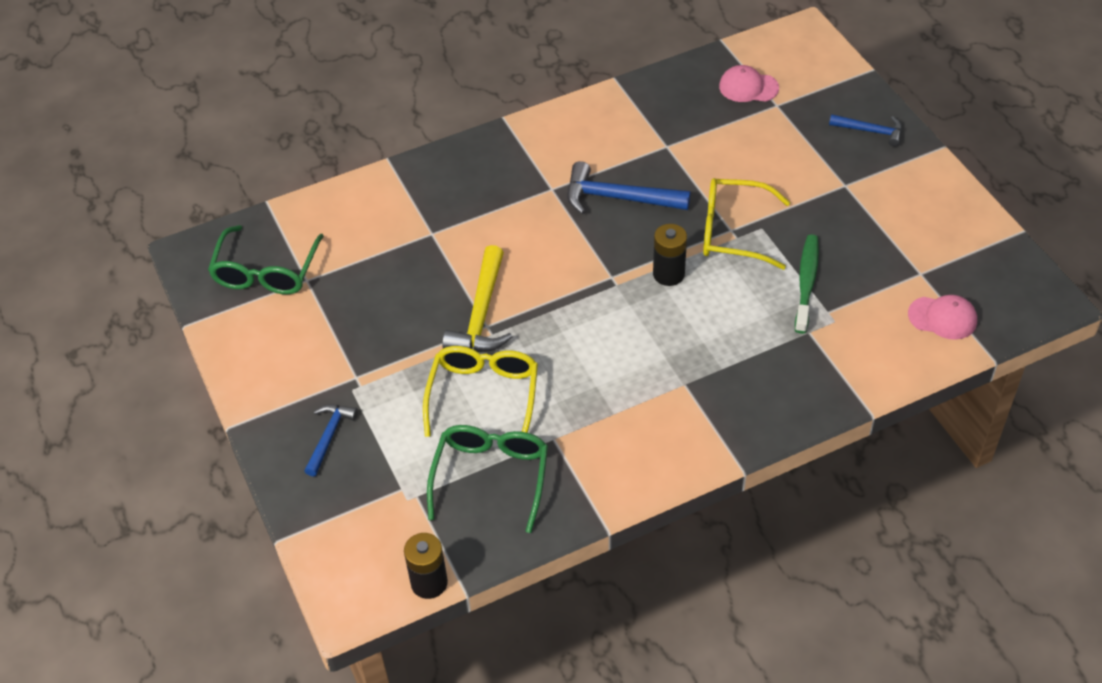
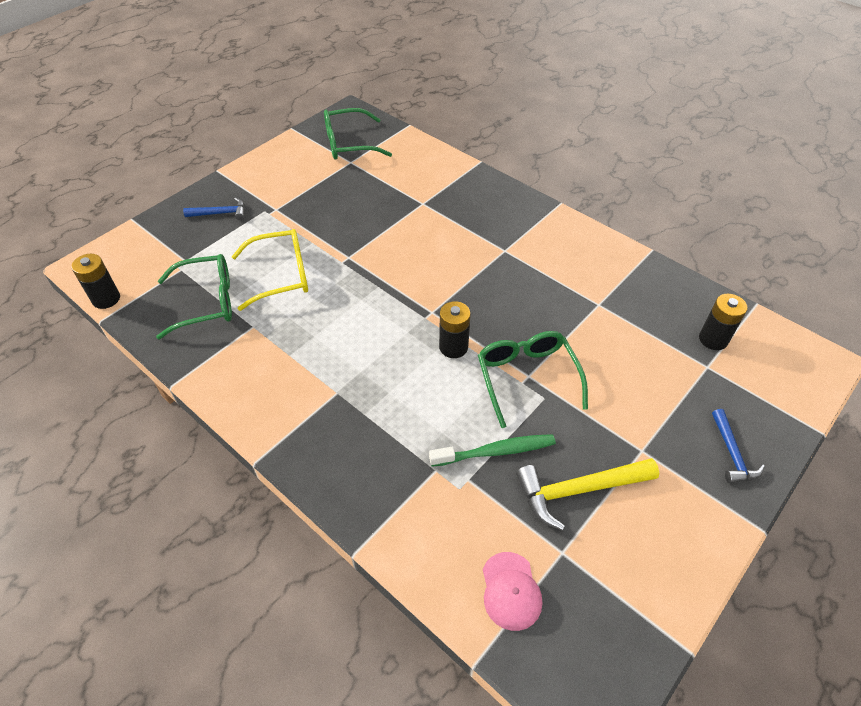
camera: 65 degrees right, 0 degrees up
(481, 314) = (358, 251): yellow hammer -> yellow hammer (578, 490)
(617, 198) = (519, 291): blue hammer -> none
(733, 232) = (527, 378): yellow glasses -> green glasses
(748, 87) = (713, 339): pink cap -> black battery

